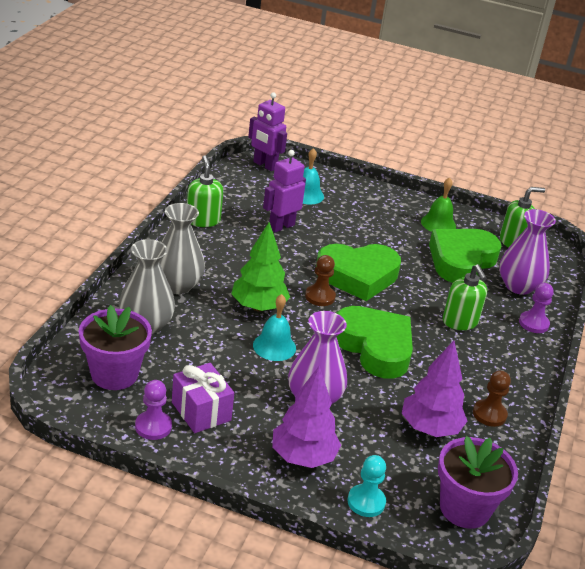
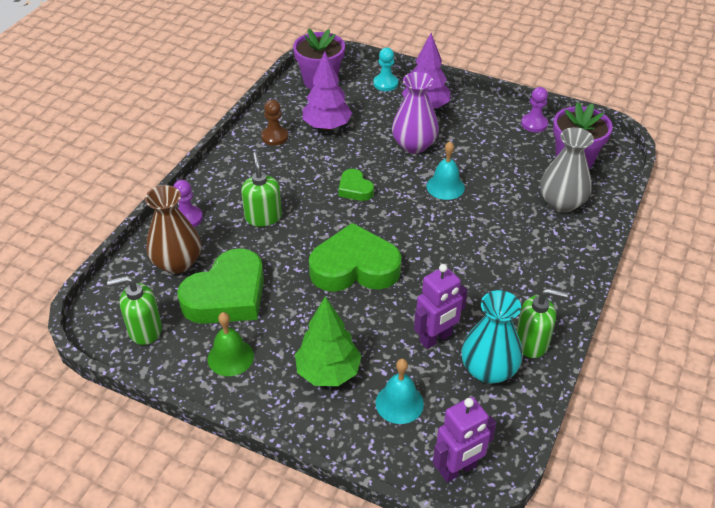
camera: 170 degrees left, 10 degrees up
(177, 285) = (543, 246): grey vase -> none
(201, 411) = (501, 134): purple gift -> none
(203, 220) = (532, 342): green soap dispenser -> green soap dispenser turned 75 degrees counterclockwise
(240, 207) = (488, 370): none -> turquoise vase
(258, 307) = (460, 225): green tree -> green tree (328, 372)
(265, 165) = (458, 469): purple robot -> purple robot turned 105 degrees clockwise
(320, 296) = (399, 239): brown pawn -> none
(374, 347) = (355, 189): green heart -> green heart, size x0.49
(518, 286) = (177, 263): purple vase -> brown vase

